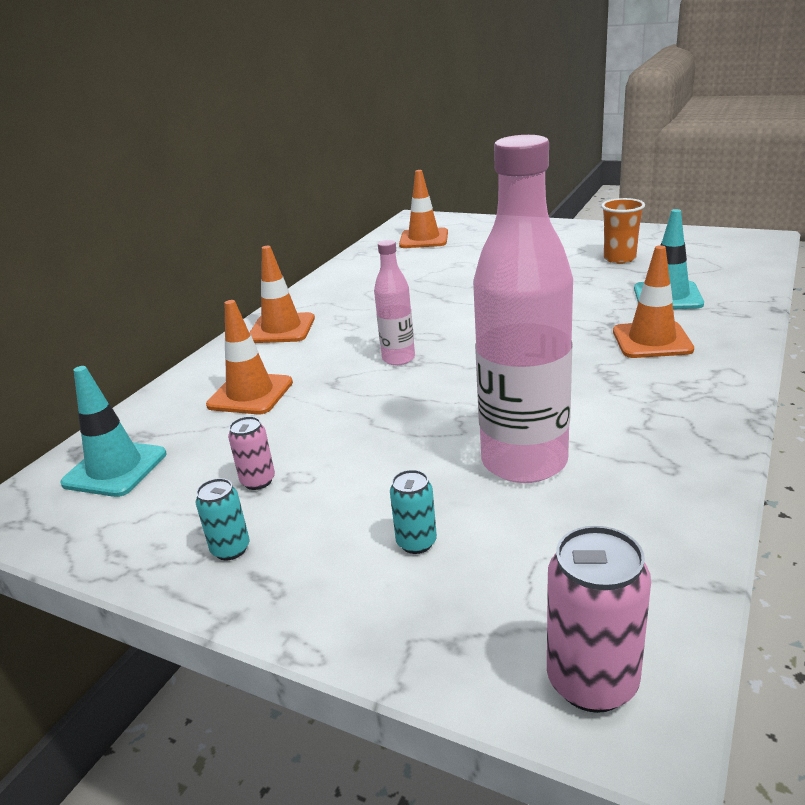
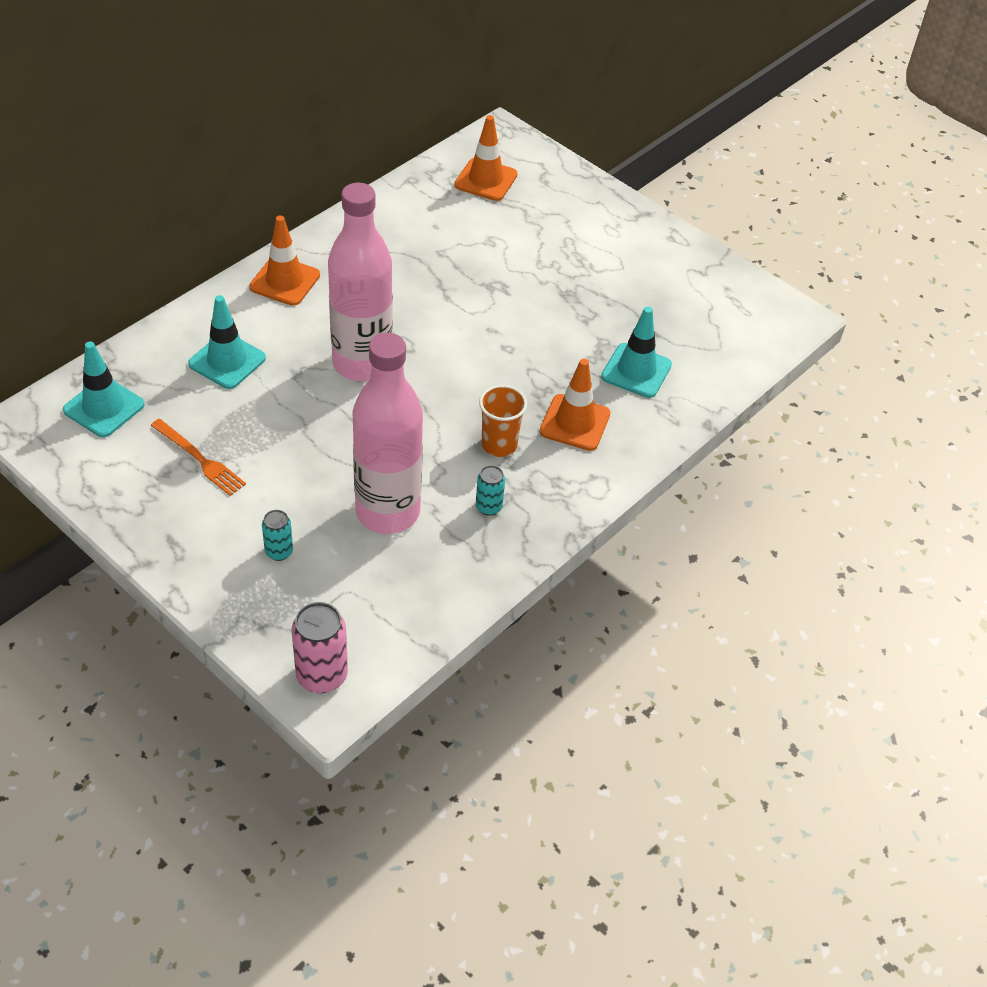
camera: 10 degrees right, 20 degrees up
(230, 549) = (161, 513): turquoise can -> turquoise can (488, 507)
(250, 394) = (227, 361): orange traffic cone -> turquoise traffic cone
(258, 481) = (199, 459): pink can -> orange fork
(398, 359) = (362, 363): pink bottle -> pink bottle, size x2.00
(619, 259) = (643, 296): orange cup -> orange cup (499, 445)

